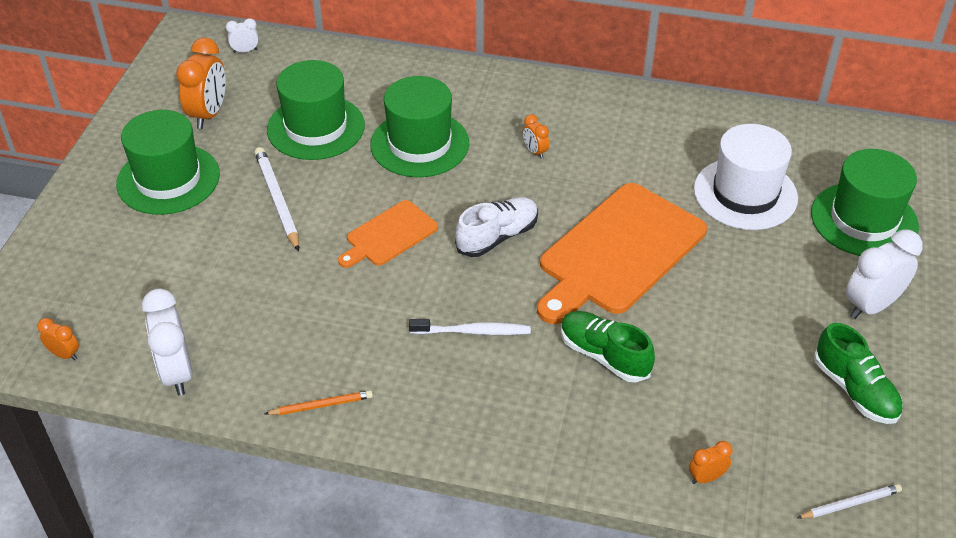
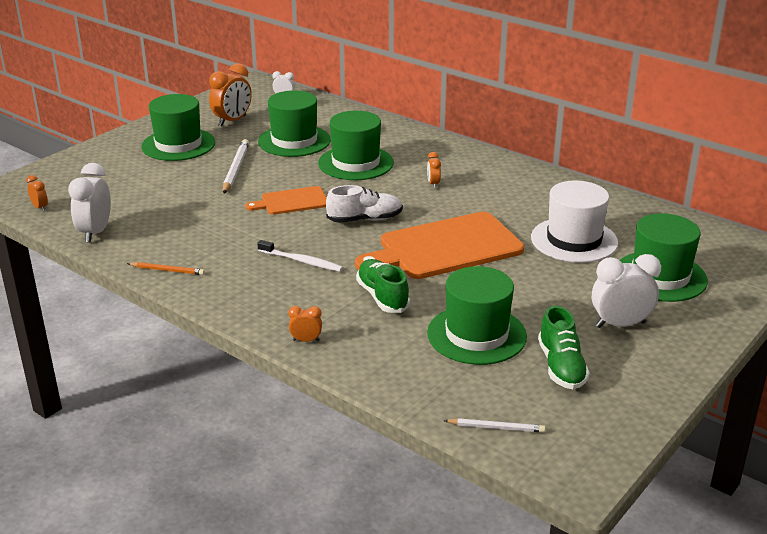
camera: 25 degrees right, 15 degrees down
(706, 477) = (396, 380): orange clock -> orange clock (306, 340)
(741, 376) = (476, 334): none -> green hat

